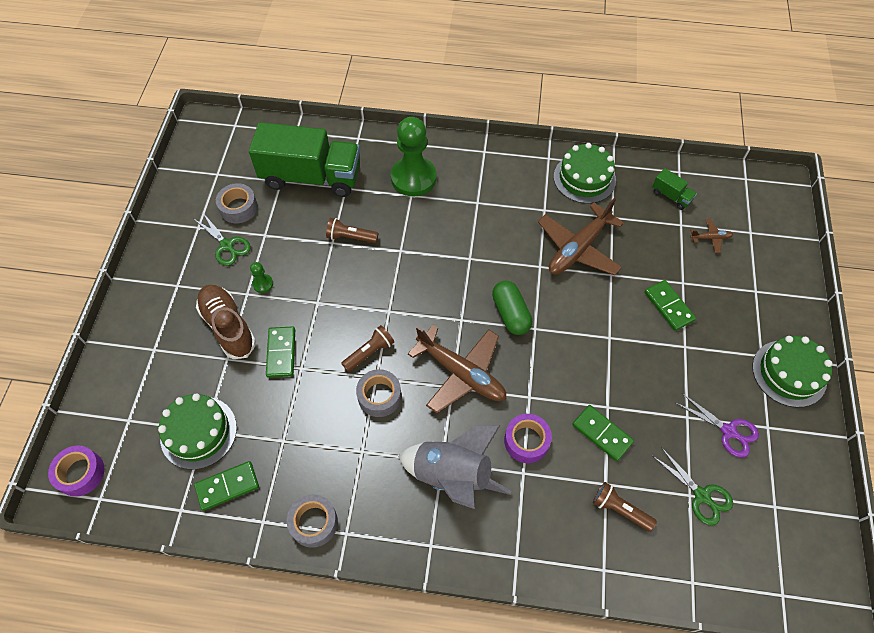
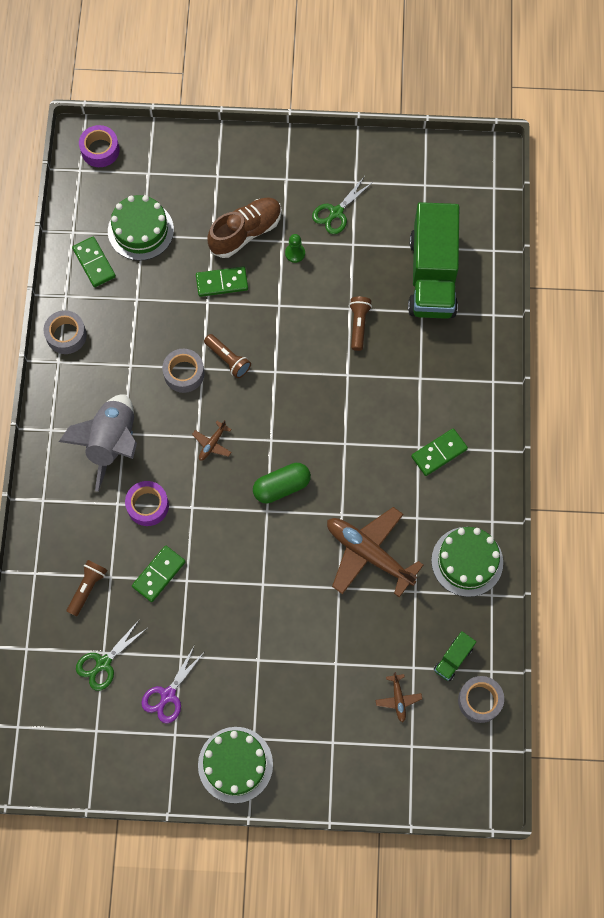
camera: 85 degrees right, 10 degrees up
(238, 208) = (383, 214): grey tape -> grey tape (479, 700)
(413, 178) = (444, 378): green pawn -> none
(461, 373) = (212, 444): brown plane -> brown plane, size x0.44
(668, 306) = (304, 646): green domino -> green domino (439, 453)

